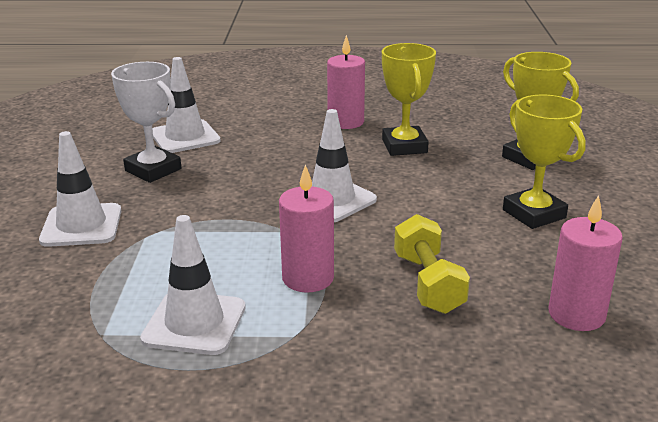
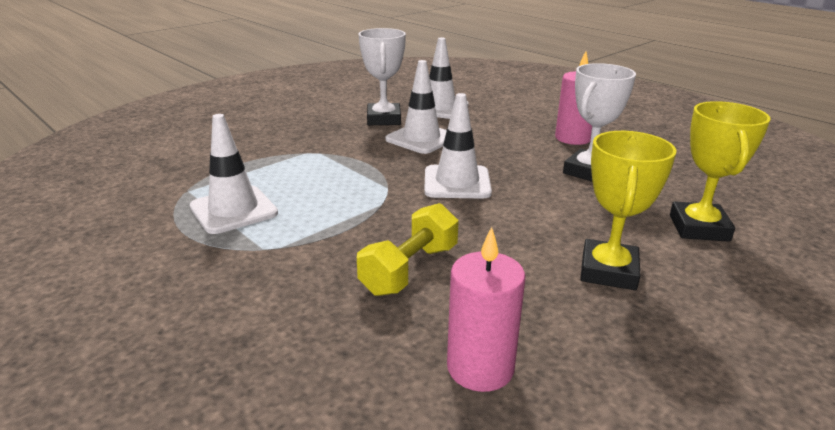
camera: 45 degrees right, 0 degrees up
(81, 225) = (290, 132): white traffic cone -> white traffic cone (421, 139)
(308, 278) = (341, 221): pink candle -> none
(404, 146) = (589, 172): yellow trophy -> white trophy

